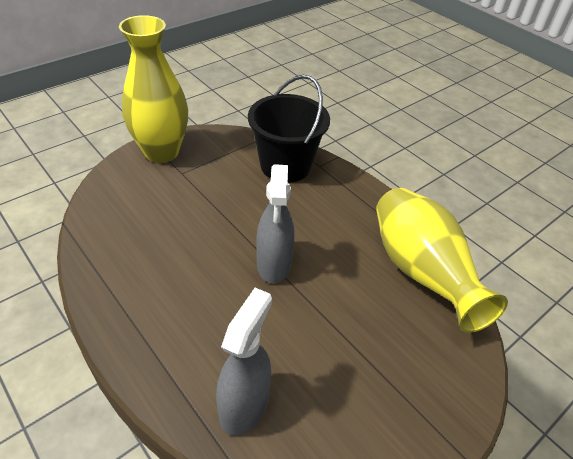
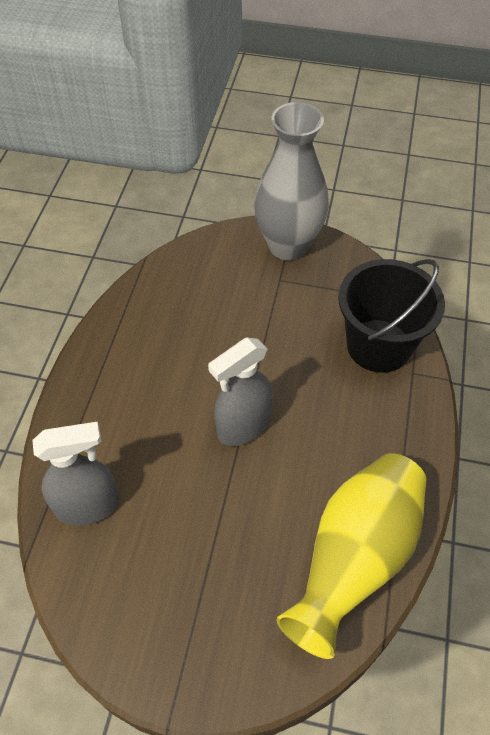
camera: 55 degrees right, 10 degrees up
(161, 152) = (288, 246): yellow vase -> grey vase

